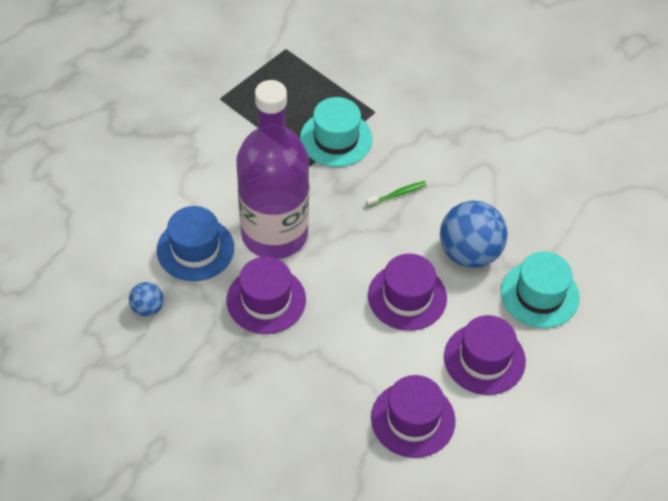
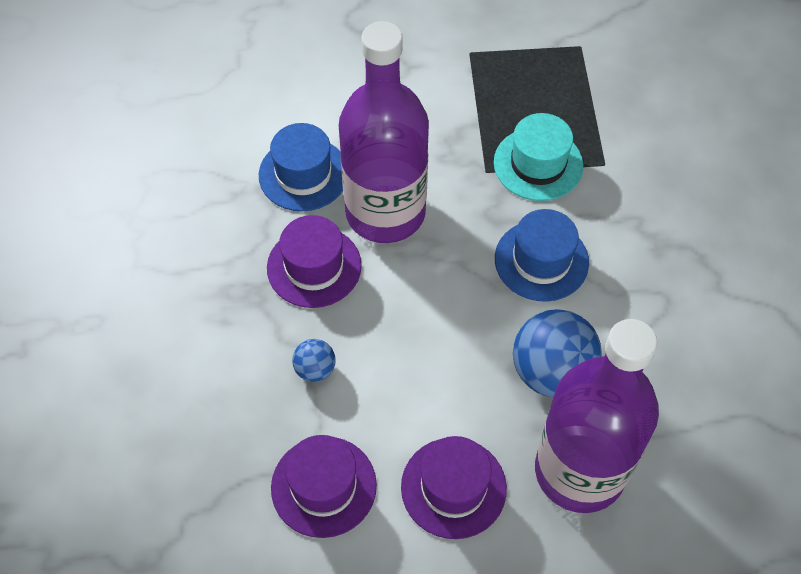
camera: 45 degrees right, 5 degrees up
(148, 308) = (210, 196): blue ball -> blue ball (315, 369)
(398, 194) = (541, 260): green toothbrush -> blue hat
(407, 297) = (444, 366): purple hat -> none
(539, 294) = (579, 471): turquoise hat -> purple bottle

